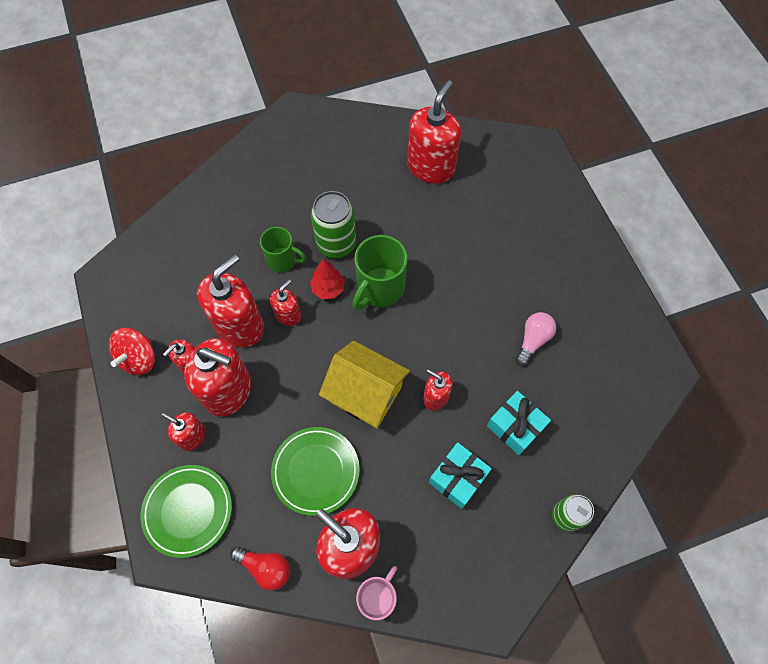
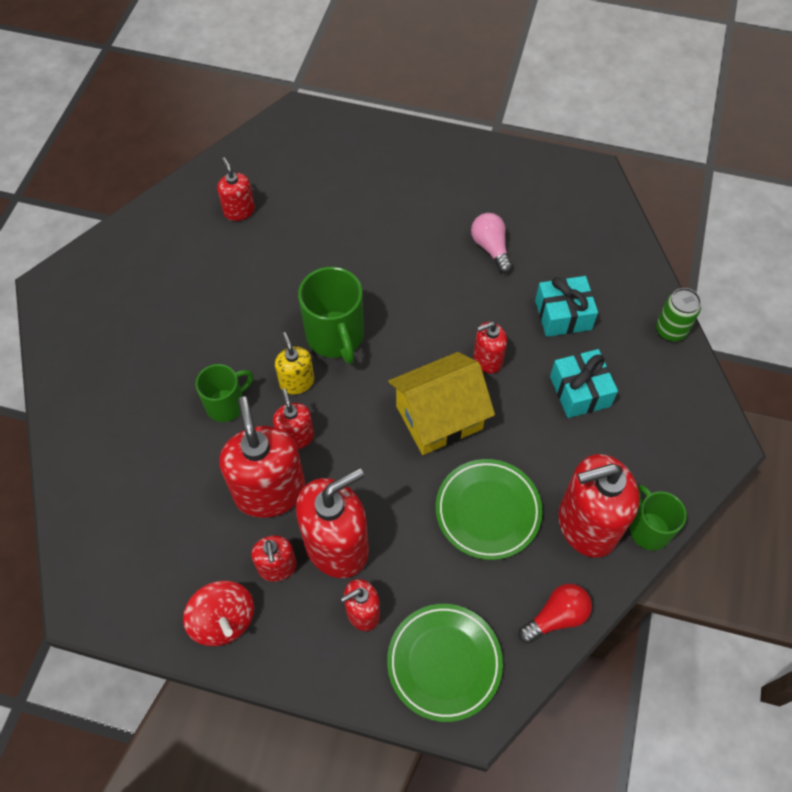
camera: 55 degrees left, 5 degrees down
(328, 289) = (297, 382): red tree -> yellow soap dispenser
(336, 244) = (252, 344): green can -> none
(377, 597) = (649, 529): pink mug -> green mug
(431, 167) = (239, 211): red soap dispenser -> red soap dispenser, size x0.52

